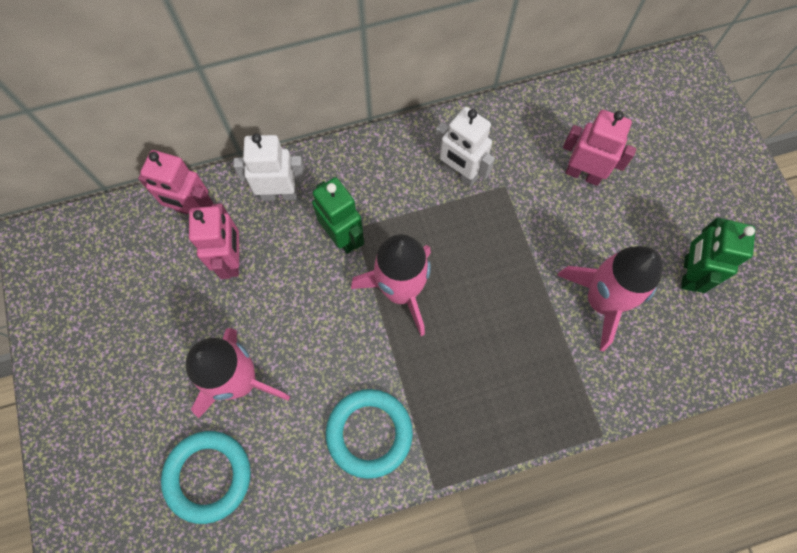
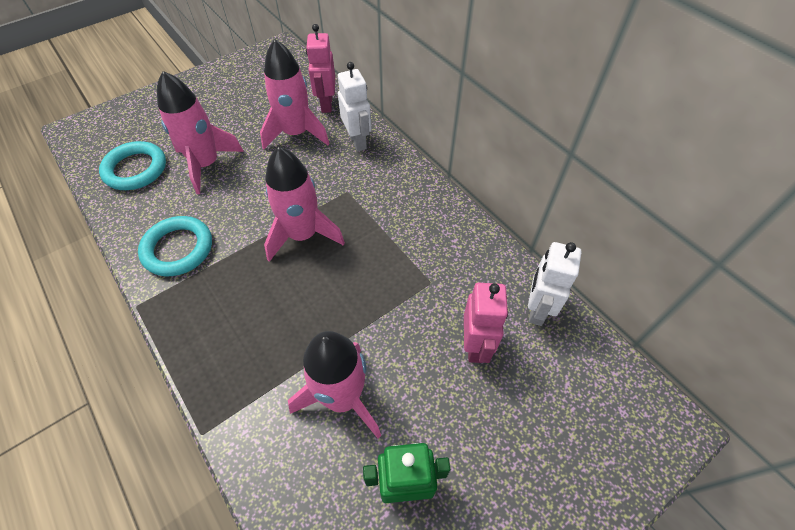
camera: 70 degrees right, 15 degrees down
(232, 260) = (296, 133): pink robot -> pink rocket
(343, 236) = (337, 186): green robot -> none
(460, 173) = (427, 245): white robot -> white robot (536, 309)

